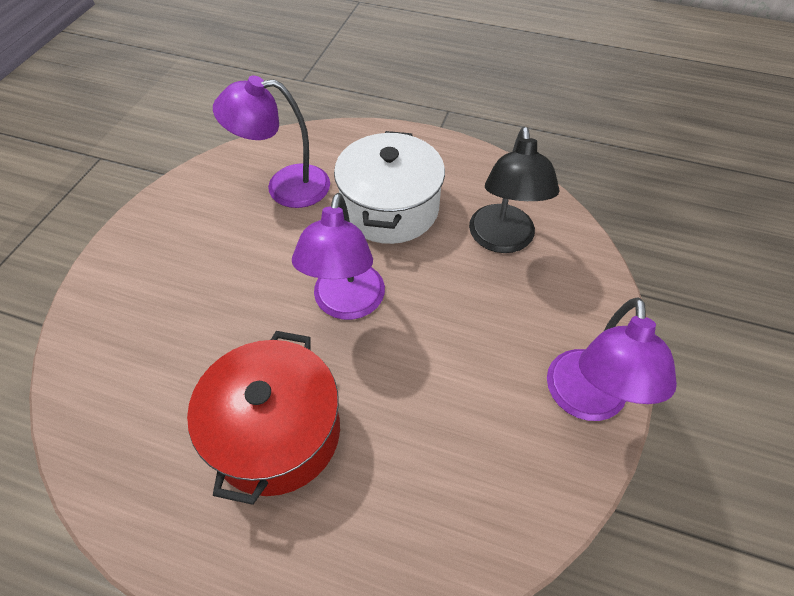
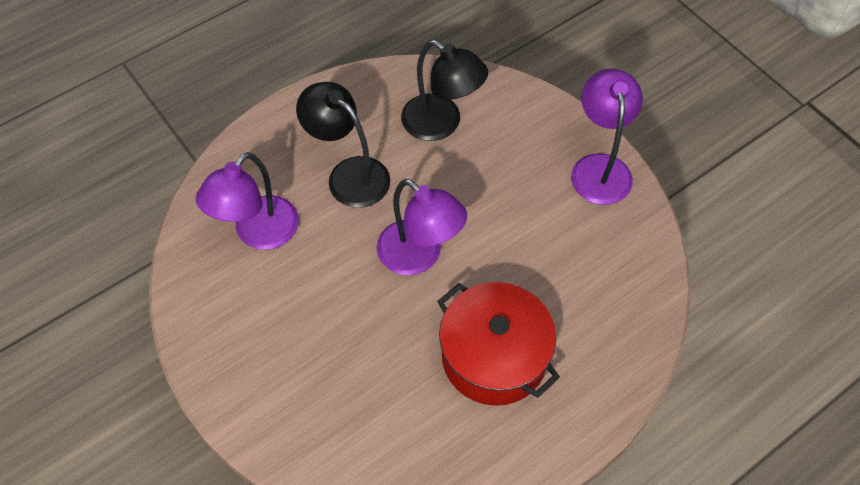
camera: 55 degrees left, 5 degrees up
(390, 208) = (349, 174): white pot -> black lamp
(586, 401) = (600, 167): purple lamp -> purple lamp turned 135 degrees counterclockwise

